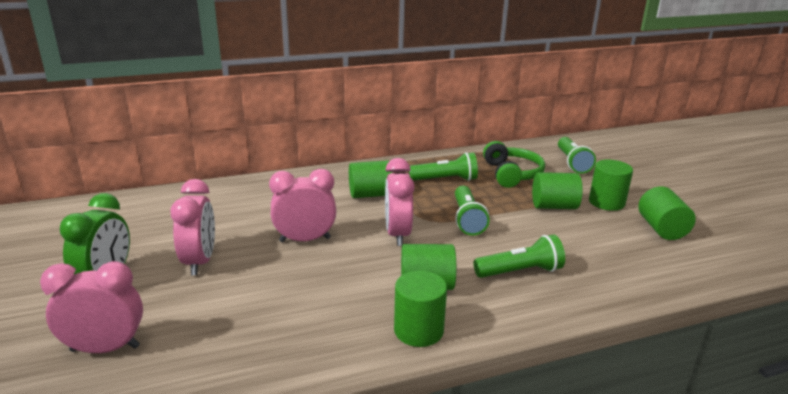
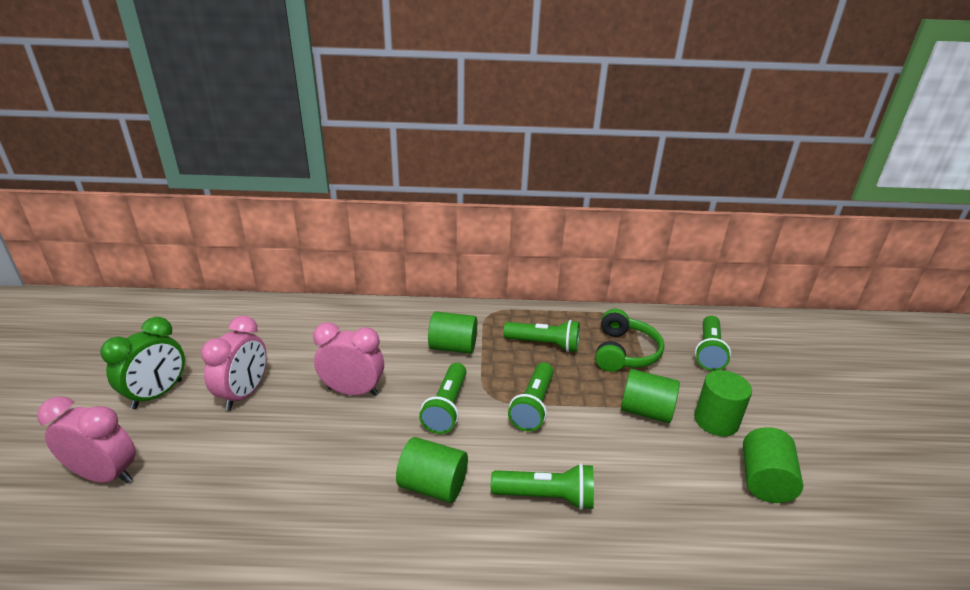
camera: 20 degrees right, 5 degrees up
(397, 234) = (446, 407): pink clock -> green flashlight
(418, 330) = (385, 546): green cylinder -> none

